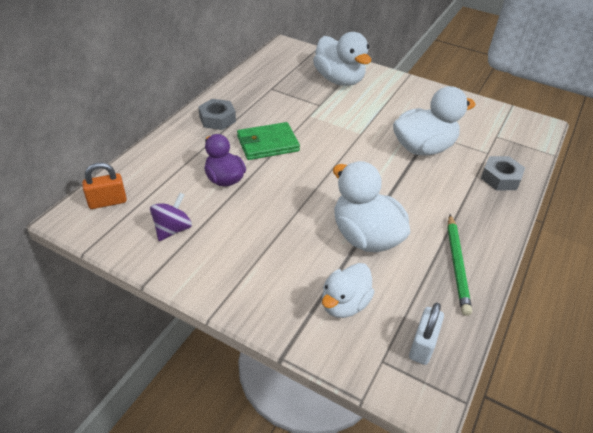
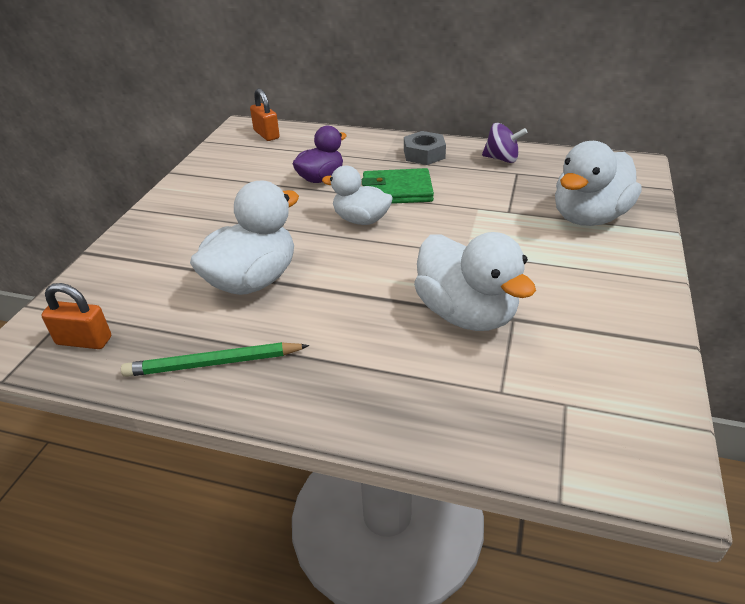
camera: 80 degrees right, 5 degrees down
(172, 229) = (238, 169): purple spinning top -> purple spinning top (501, 159)
(267, 144) = (397, 190): green wallet -> green wallet turned 60 degrees counterclockwise
(344, 304) = (146, 279): white duck -> white duck (361, 220)
(422, 345) = (84, 341): white padlock -> orange padlock
(500, 178) = (433, 409): grey nut -> none

